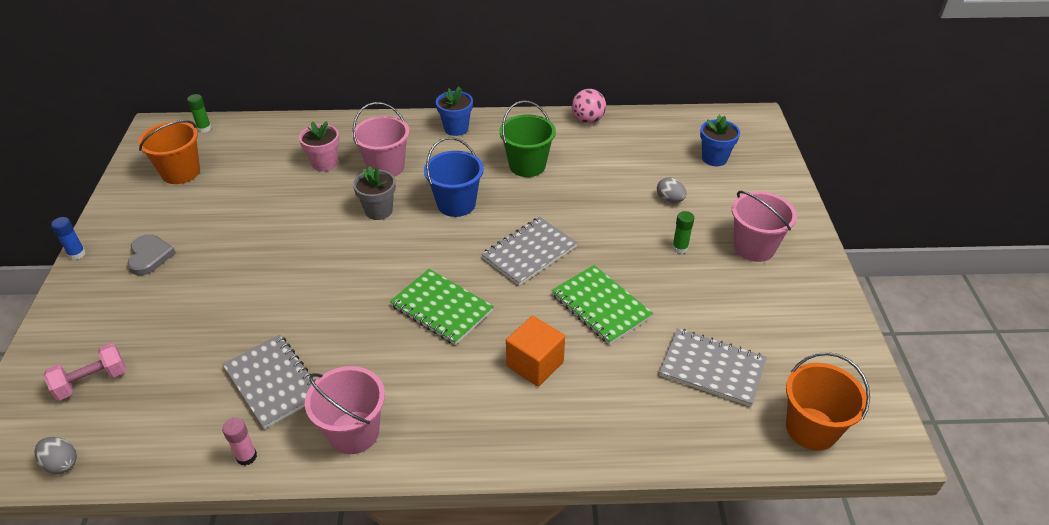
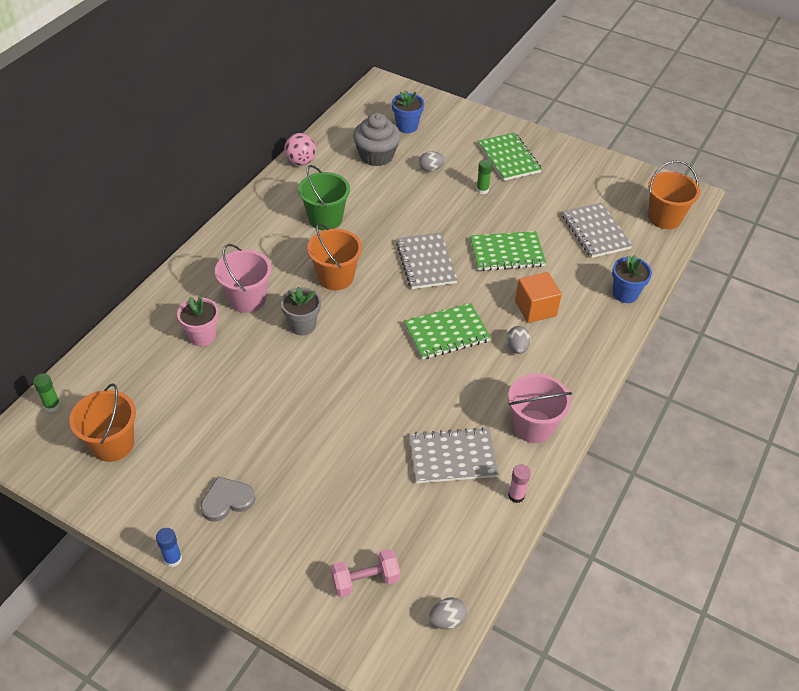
camera: 60 degrees left, 5 degrees up
(92, 381) = (365, 580): pink dumbbell -> pink dumbbell turned 75 degrees clockwise
(150, 256) = (227, 500): grey heart -> grey heart turned 45 degrees counterclockwise
(456, 128) = (236, 236): blue flower pot -> blue flower pot (625, 294)
(456, 204) = (335, 277): blue bucket -> orange bucket
(462, 372) = (517, 347): none -> grey egg
(648, 158) = (376, 156): none -> grey cupcake
(712, 369) = (595, 232): grey notebook -> grey notebook turned 75 degrees counterclockwise
(754, 247) = (508, 158): pink bucket -> green notebook

